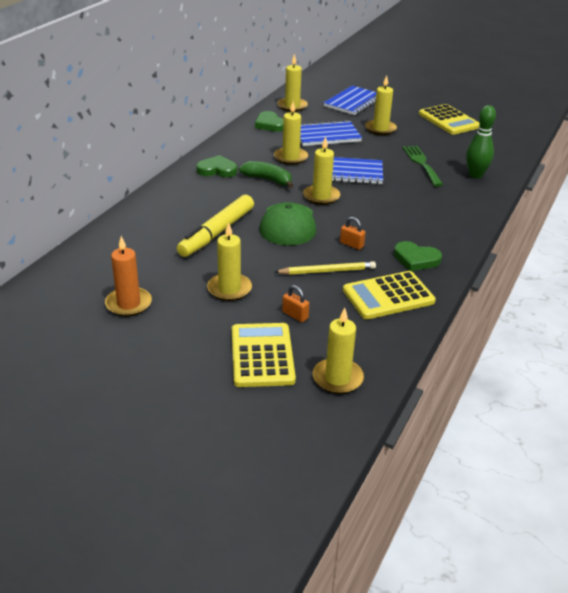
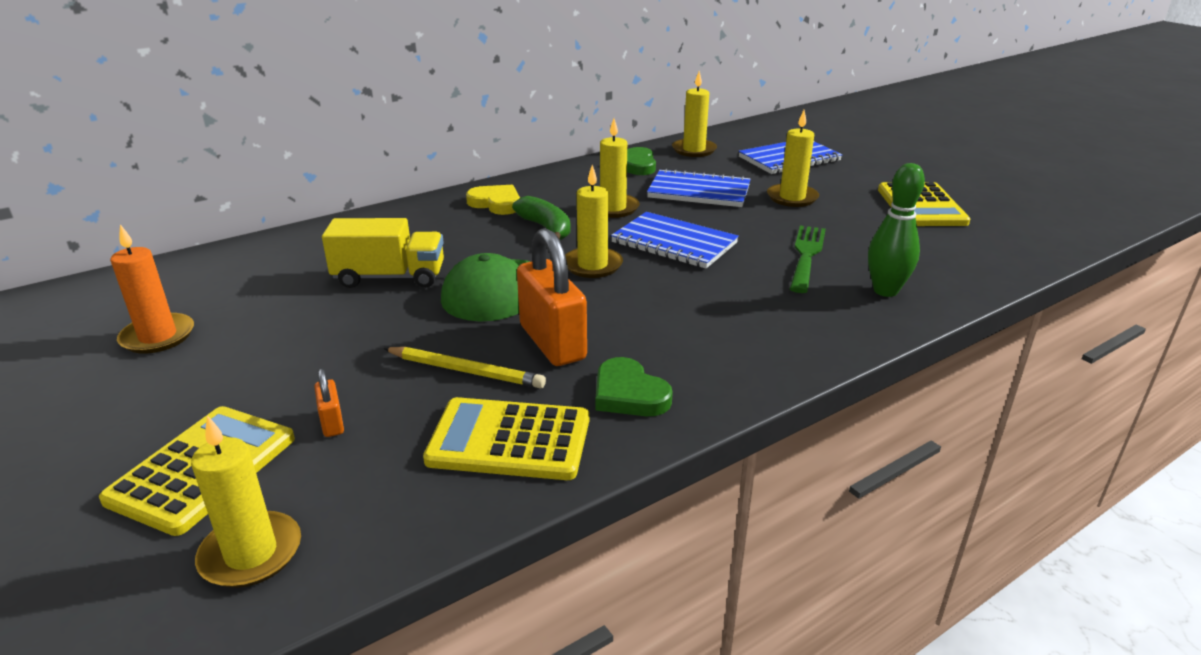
camera: 30 degrees right, 5 degrees down
(216, 233) = (389, 277): yellow marker -> yellow truck
(217, 170) = (496, 203): green heart -> yellow heart
(229, 289) = (300, 355): yellow candle -> none
(351, 244) = (552, 342): orange padlock -> orange padlock, size x2.23

